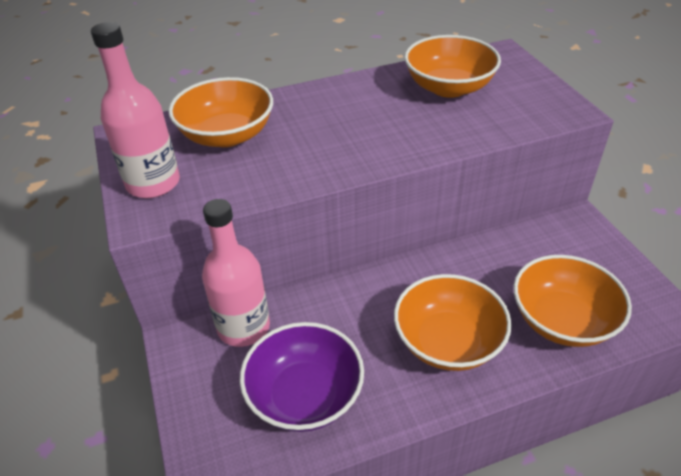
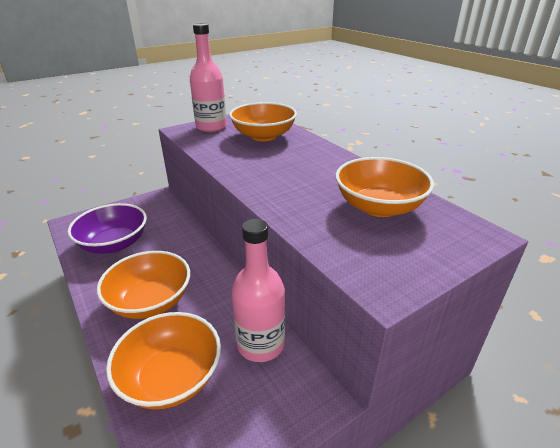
camera: 75 degrees right, 10 degrees down
(243, 327) = (167, 214): pink bottle -> pink bottle (260, 344)

